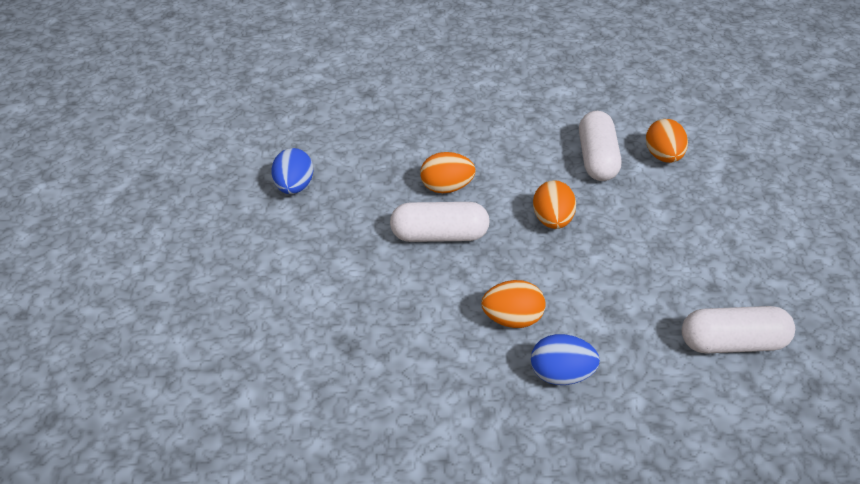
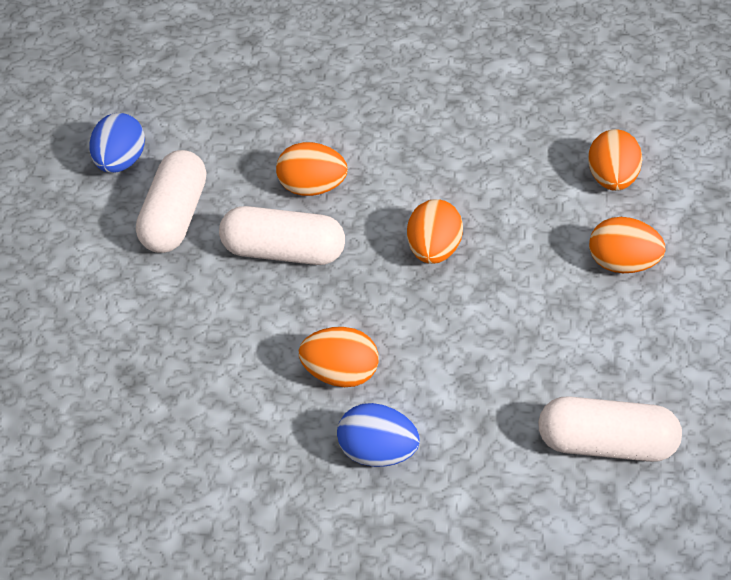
camera: 10 degrees right, 5 degrees up
(597, 159) = (521, 171): white capsule -> white capsule (174, 217)
(693, 213) = (622, 264): none -> orange egg

